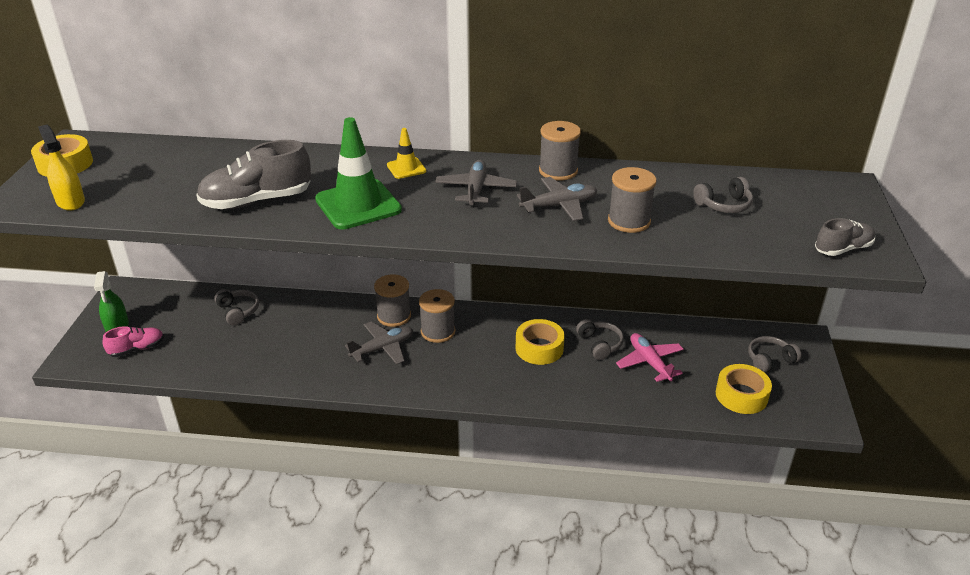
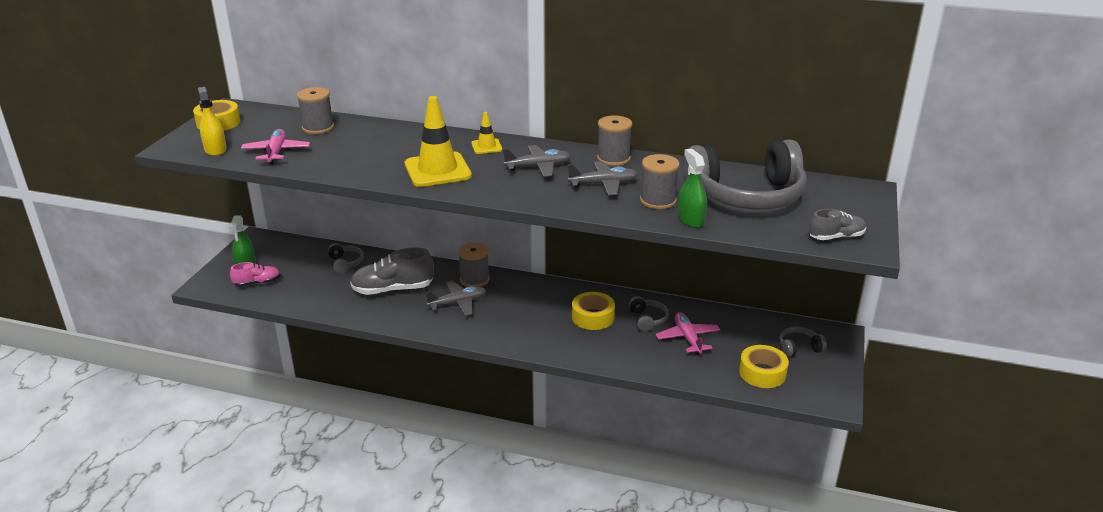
camera: 10 degrees right, 5 degrees down
(150, 198) = (276, 152): none -> pink plane
(257, 201) = (358, 161): grey shoe -> grey shoe (393, 289)
(358, 205) = (437, 170): green traffic cone -> yellow traffic cone
(438, 331) = (508, 295): grey spool -> grey spool (318, 127)
(476, 190) = (538, 167): grey plane -> grey plane turned 60 degrees clockwise
(675, 242) = (691, 219): none -> green spray bottle
(724, 205) = (746, 195): grey headphones -> grey headphones, size x2.43

